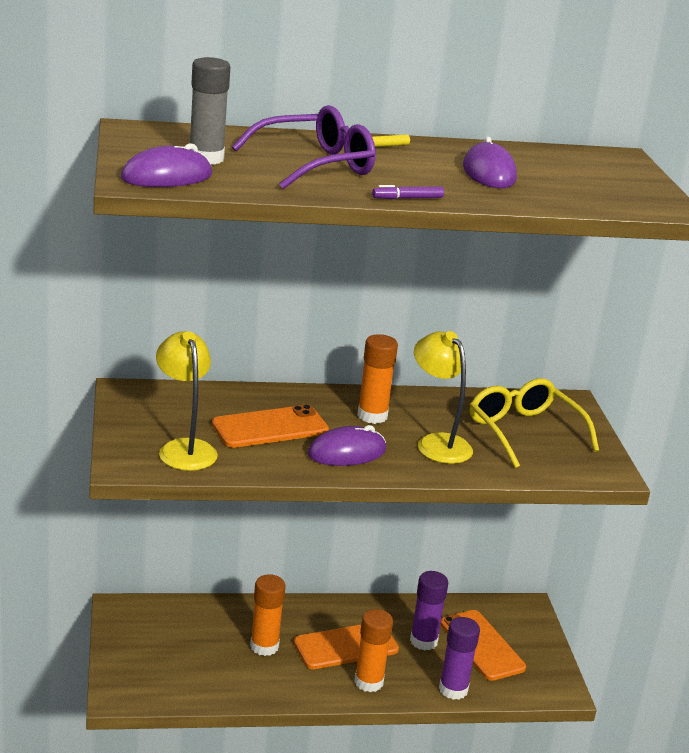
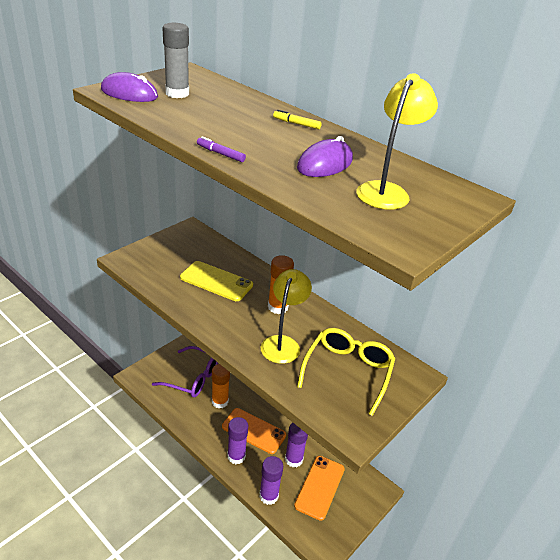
camera: 50 degrees right, 10 degrees up
(184, 448) = (160, 267): yellow lamp -> yellow lamp (386, 191)
(270, 428) = (216, 281): orange phone -> yellow phone
(314, 165) = (225, 117): purple glasses -> purple glasses (192, 378)
(347, 452) = (226, 316): purple mouse -> none
(368, 682) = (236, 456): orange glue stick -> purple glue stick

